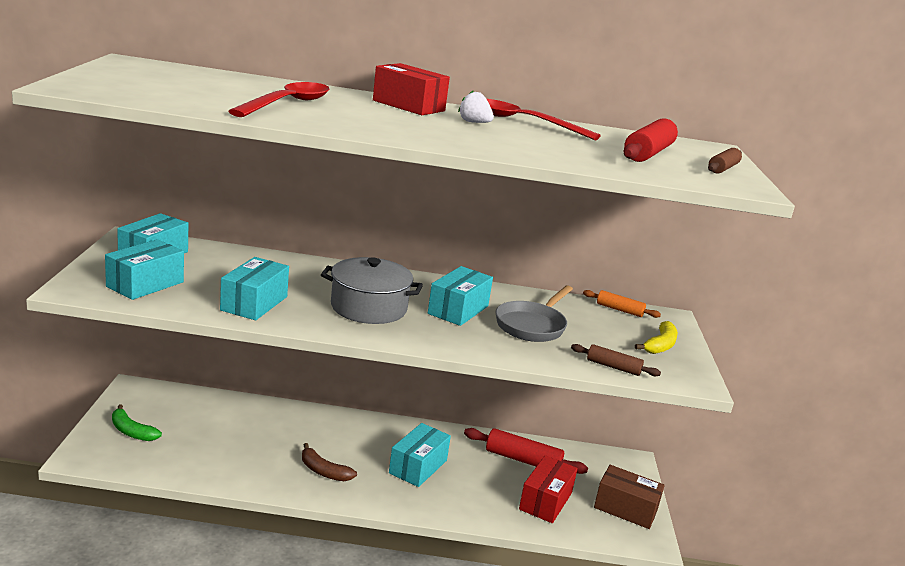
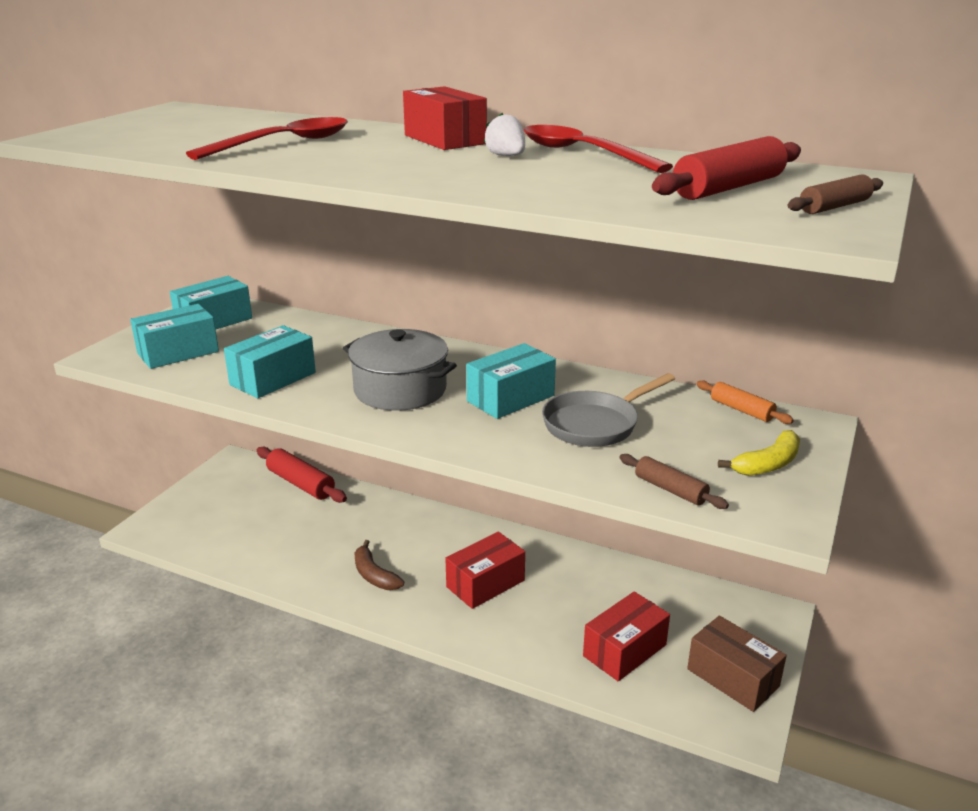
camera: 25 degrees right, 5 degrees up
(131, 431) = (205, 507): green banana -> none
(418, 467) = (485, 583): turquoise box -> red box
(523, 460) = (622, 592): red rolling pin -> red rolling pin (300, 484)

